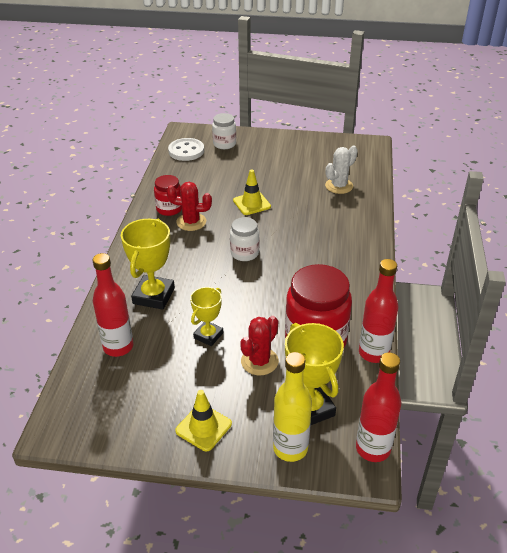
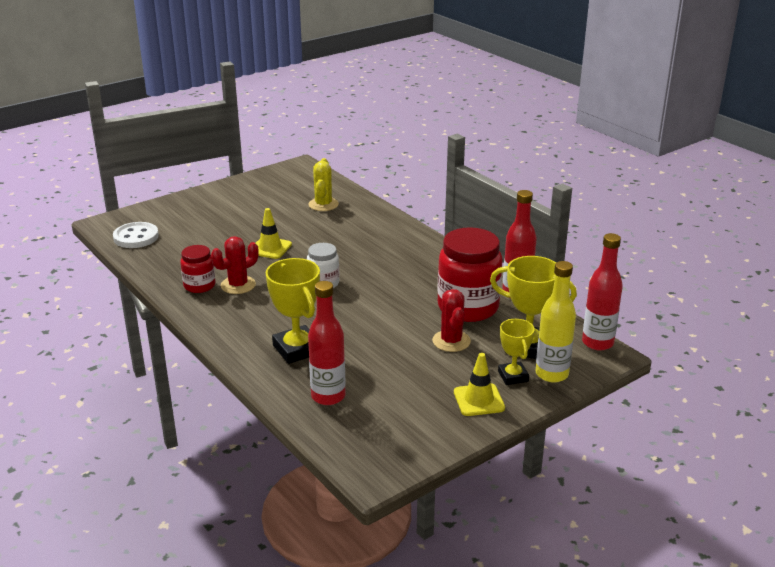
camera: 45 degrees left, 10 degrees down
(208, 335) = (387, 348): yellow trophy -> yellow trophy (513, 376)
(224, 144) = (166, 216): white jar -> none
(339, 186) = (323, 204): white cactus -> yellow cactus

